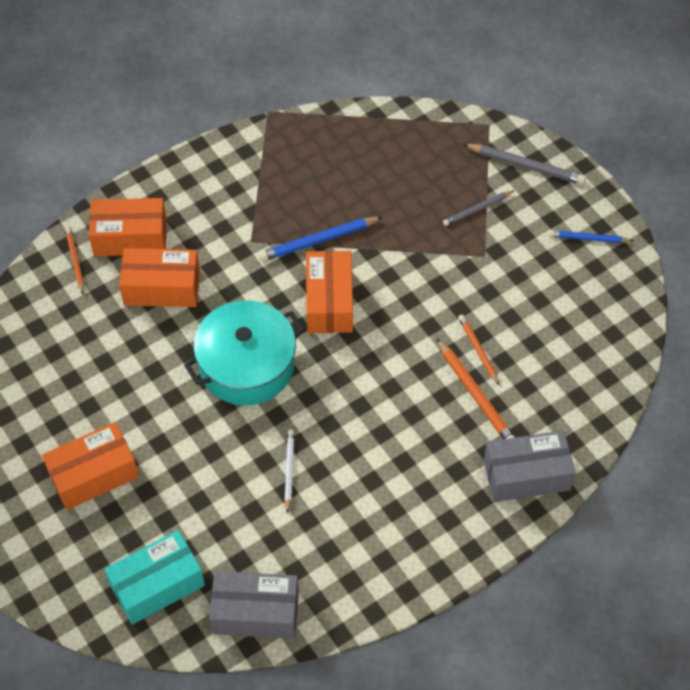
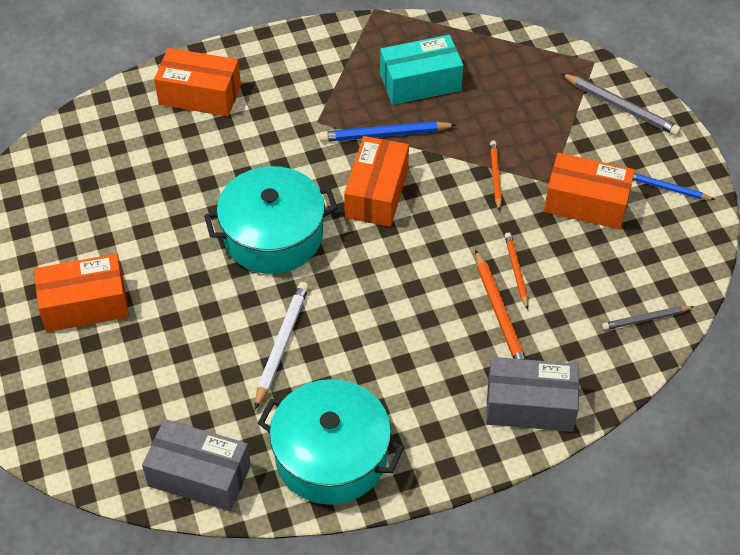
camera: 15 degrees right, 5 degrees down
(75, 260) = (139, 105): orange pencil -> orange pencil (495, 176)
(157, 585) = (109, 424): turquoise box -> turquoise box (420, 82)
(162, 287) = (214, 146): orange box -> orange box (586, 203)
(289, 470) = (281, 344): white pencil -> white pencil, size x1.57
(367, 565) = (331, 456): none -> turquoise pot
(477, 209) = (557, 138): grey pencil -> grey pencil (645, 319)

